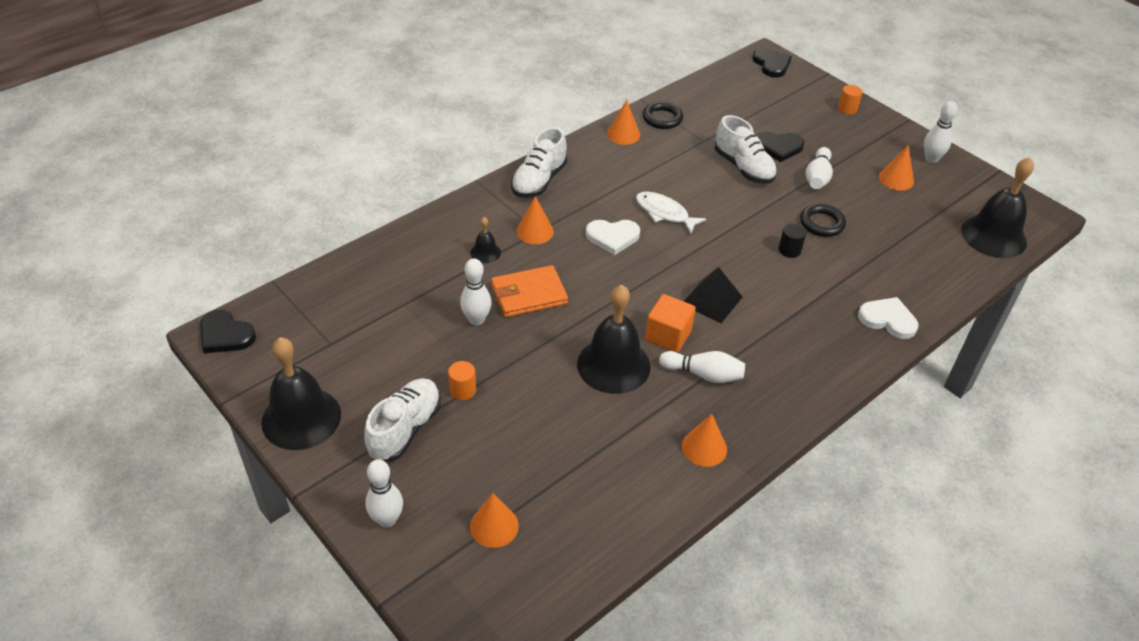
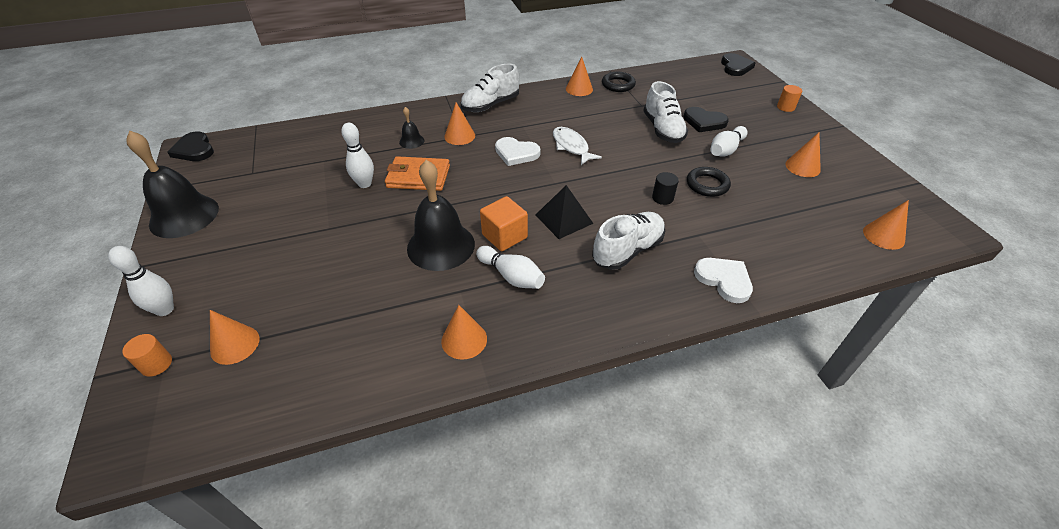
camera: 25 degrees right, 0 degrees up
(405, 429) = (243, 246): white shoe -> white shoe (627, 250)
(463, 390) = (310, 230): orange cylinder -> orange cylinder (156, 364)
(931, 159) = (848, 159): white bowling pin -> none
(993, 236) = (883, 236): black bell -> orange cone

